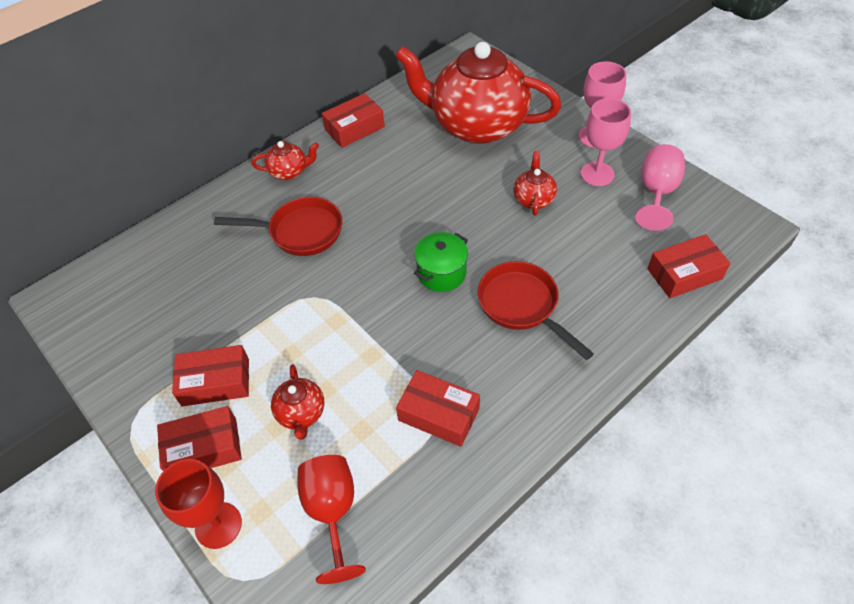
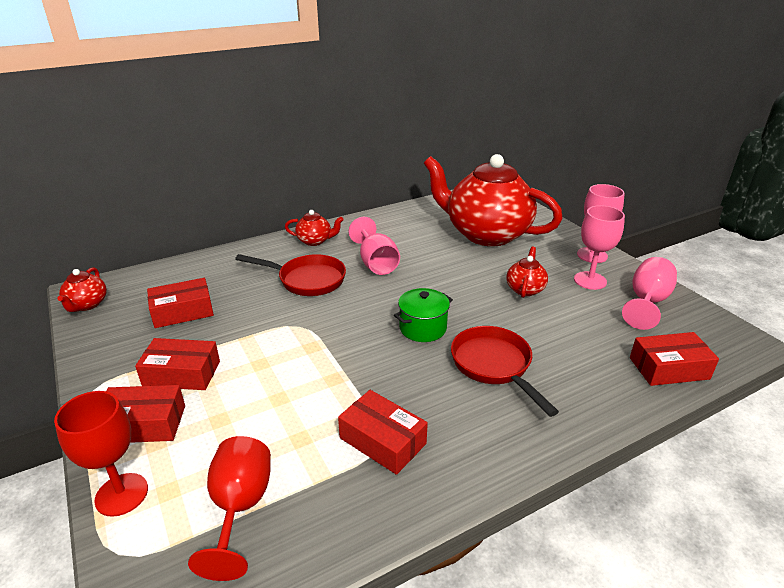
camera: 10 degrees right, 20 degrees down
(301, 413) = (248, 413): red teapot -> red teapot (87, 304)
(354, 128) = (380, 222): red box -> red box (182, 311)
(368, 192) = (376, 263): none -> pink goblet

